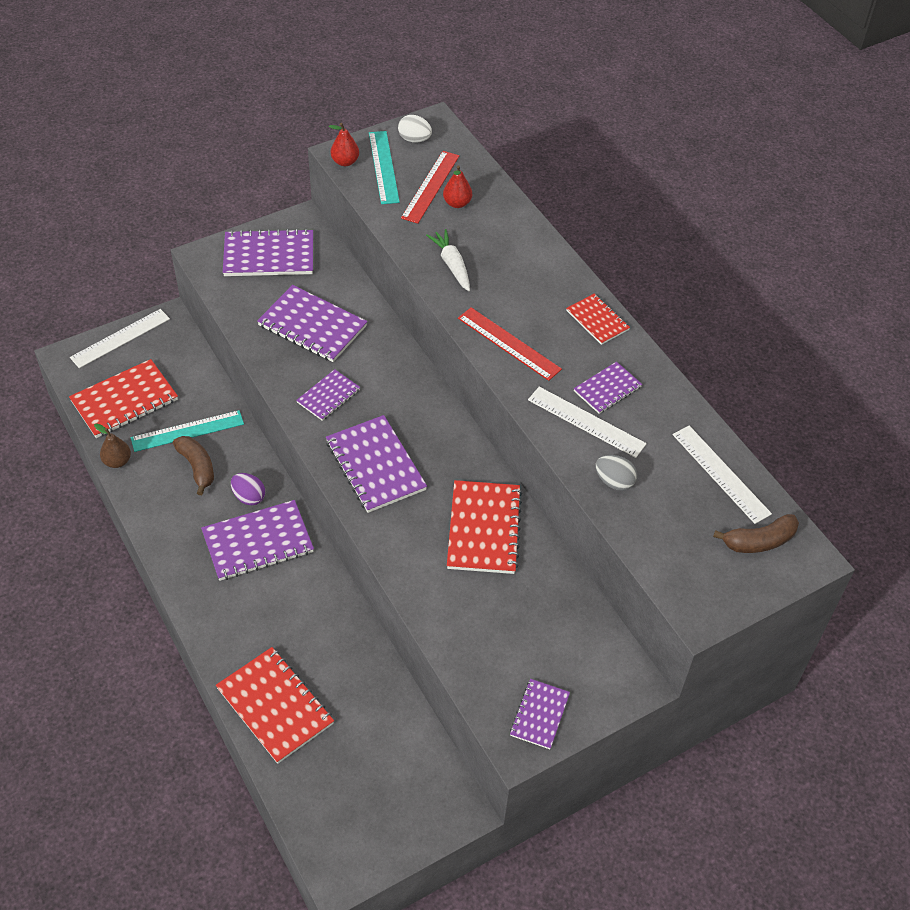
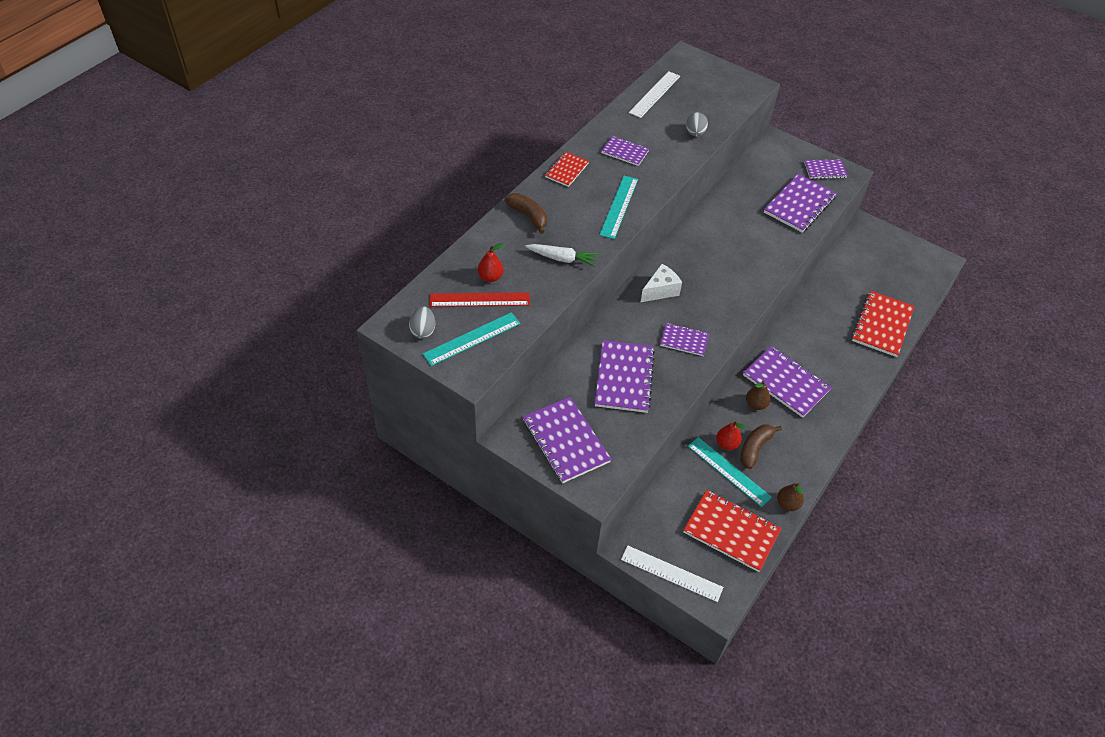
camera: 115 degrees left, 0 degrees up
(249, 497) = (756, 404): purple egg -> brown pear
(345, 162) = (480, 368): red pear -> red pear (727, 444)
(375, 466) = (723, 292): purple notebook -> purple notebook (799, 205)
(412, 407) = (660, 291): none -> white cheese
(414, 139) = (423, 330): white egg -> grey egg
(452, 265) = (562, 258): white carrot -> white carrot turned 120 degrees counterclockwise
(484, 529) = (729, 225): red notebook -> none
(509, 343) = (619, 206): red ruler -> turquoise ruler
(586, 422) = (658, 155): white ruler -> none
(759, 541) = (690, 73): brown banana -> brown banana (528, 216)

